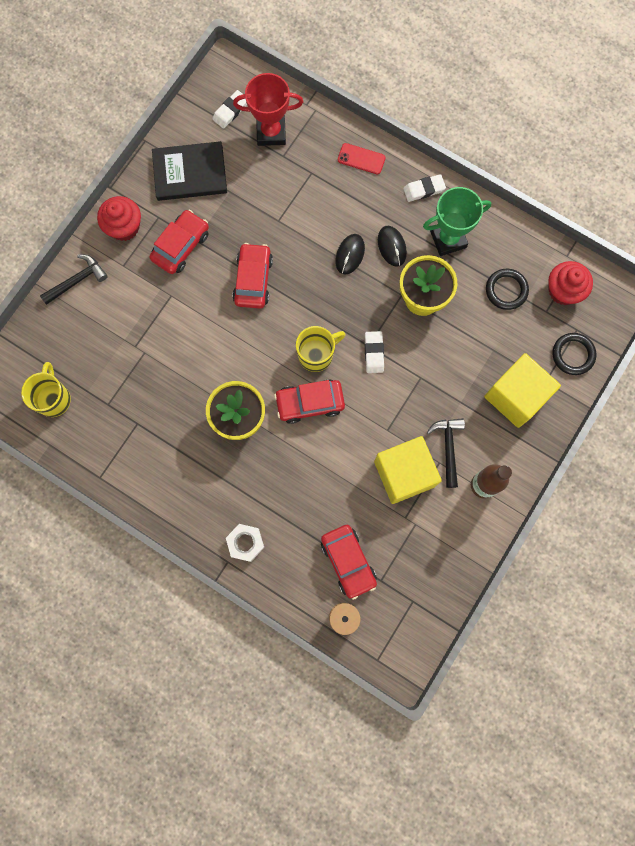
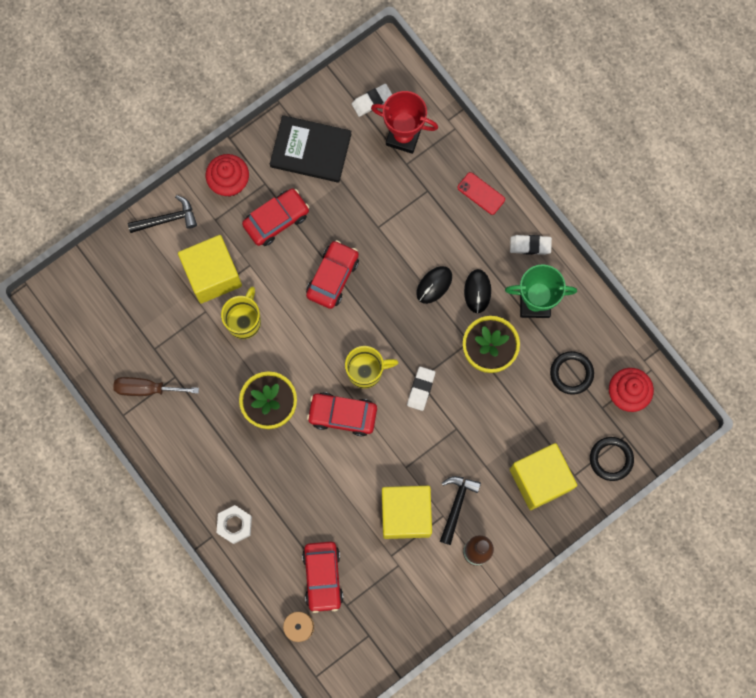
camera: 20 degrees right, 0 degrees up
(53, 399) = (106, 325): yellow mug -> yellow mug (244, 321)
(113, 444) = (146, 389): none -> brown screwdriver
(139, 316) = (212, 275): none -> yellow cube

